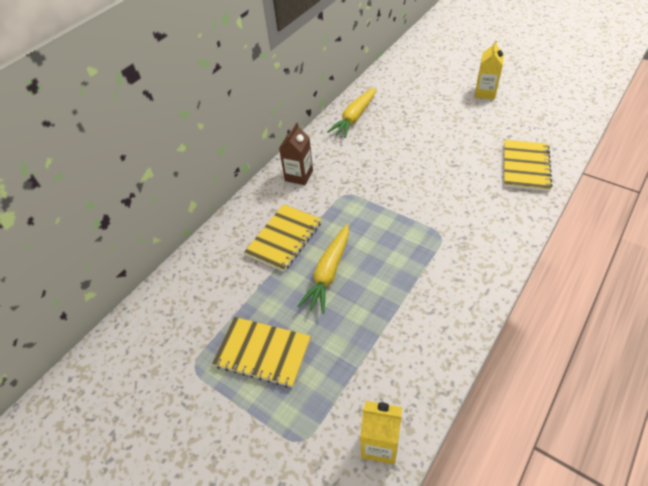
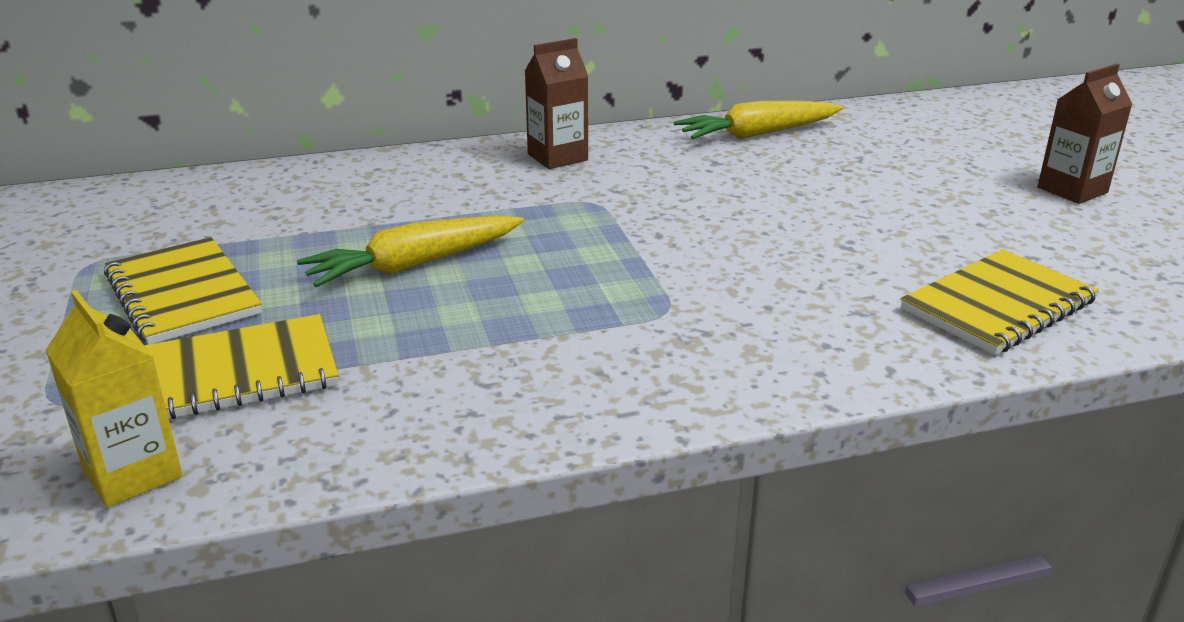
camera: 35 degrees right, 20 degrees down
(284, 238) = (420, 205): yellow notebook -> yellow notebook (235, 373)
(485, 92) = (1072, 190): yellow carton -> brown carton

